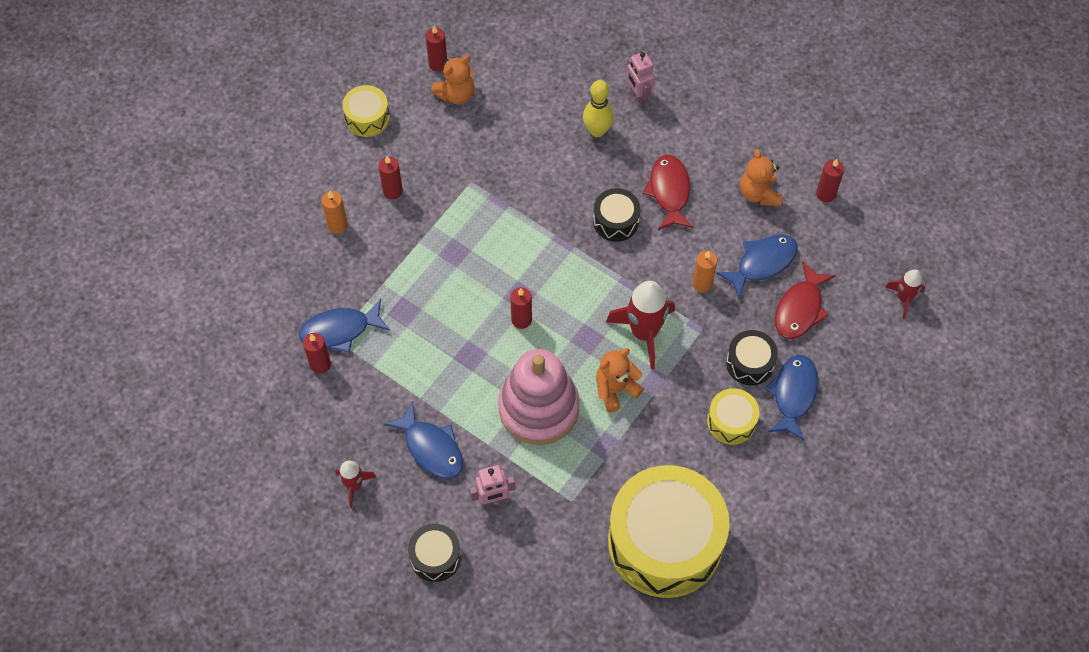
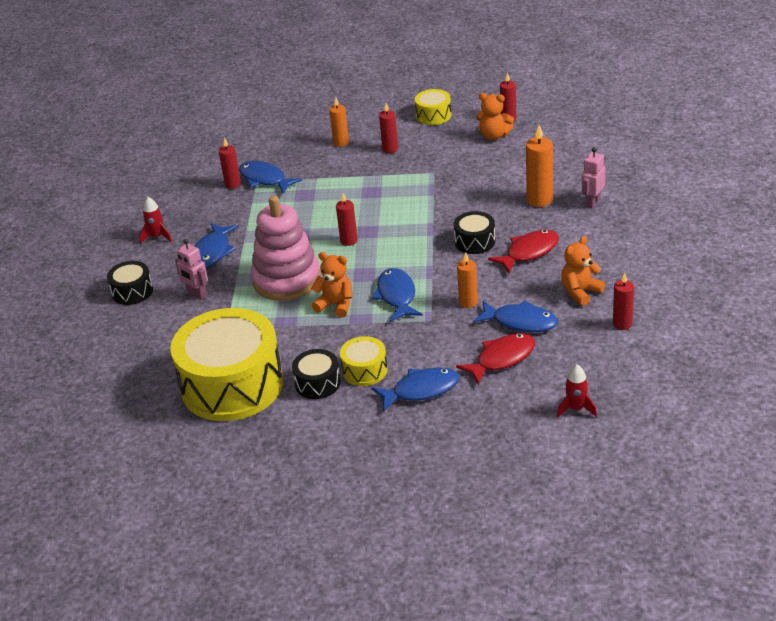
camera: 60 degrees right, 25 degrees down
(597, 131) = (539, 200): yellow bowling pin -> orange candle
(644, 332) = (396, 296): red rocket -> blue fish
(750, 363) = (425, 356): black drum -> black drum (317, 383)
(800, 309) = (502, 359): red fish -> red fish turned 150 degrees clockwise

